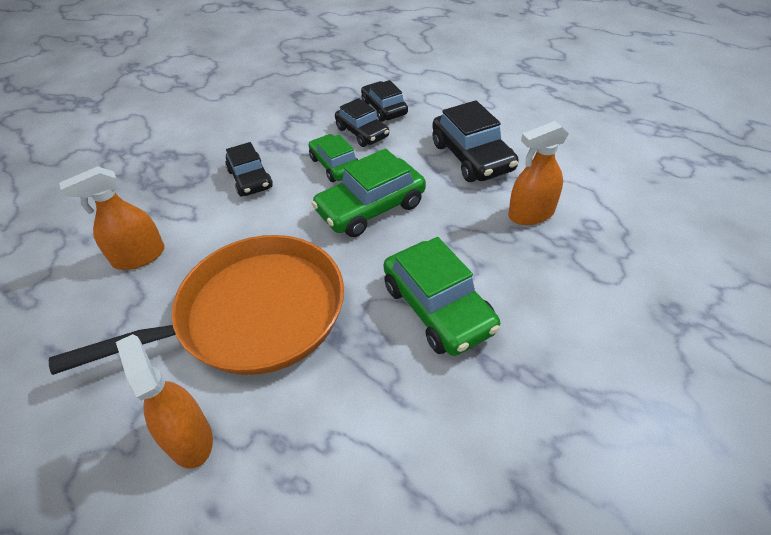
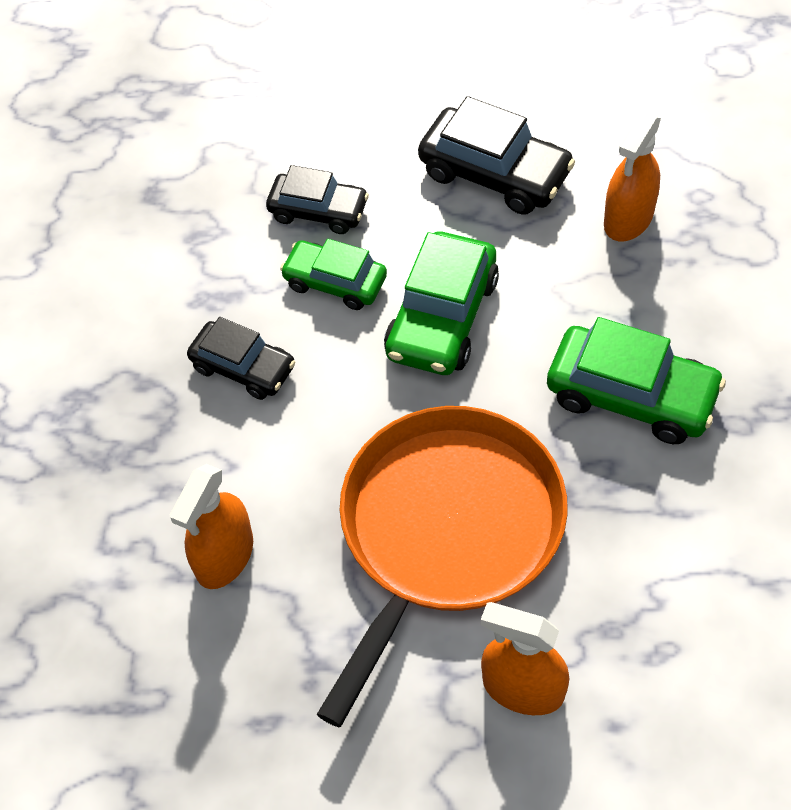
camera: 35 degrees left, 10 degrees up
(384, 108) = (309, 154): black car -> none

